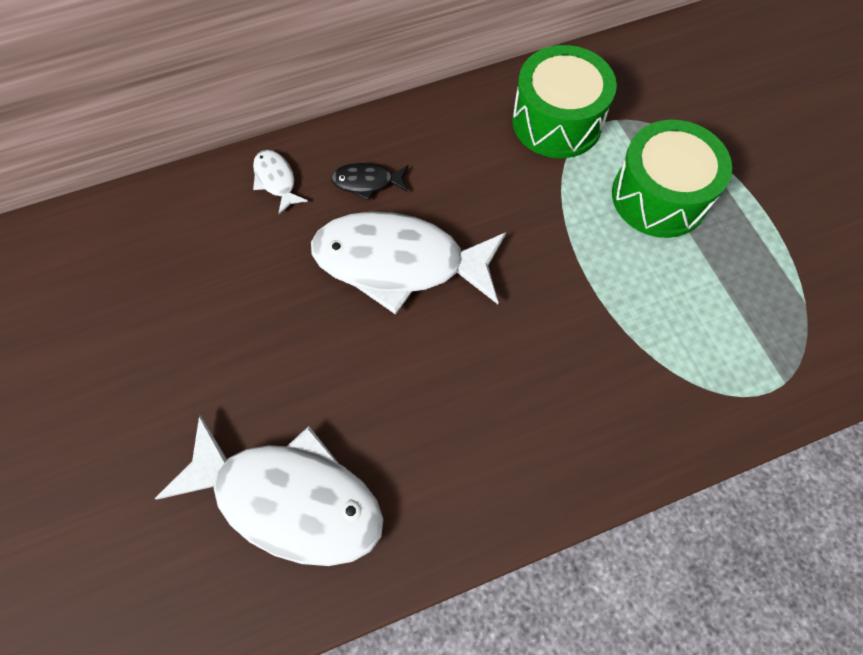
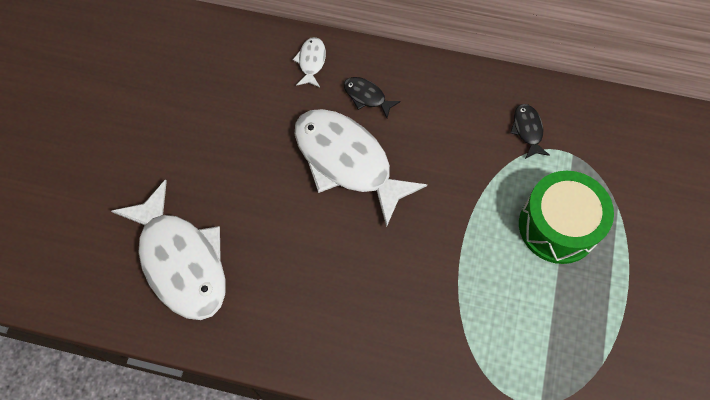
camera: 35 degrees right, 0 degrees up
(557, 121) = (527, 130): green drum -> black fish

